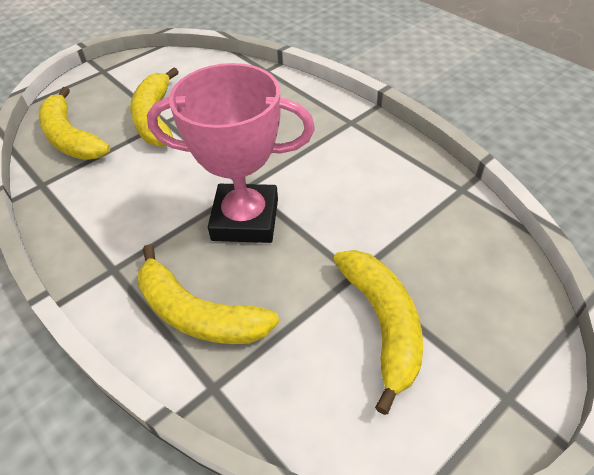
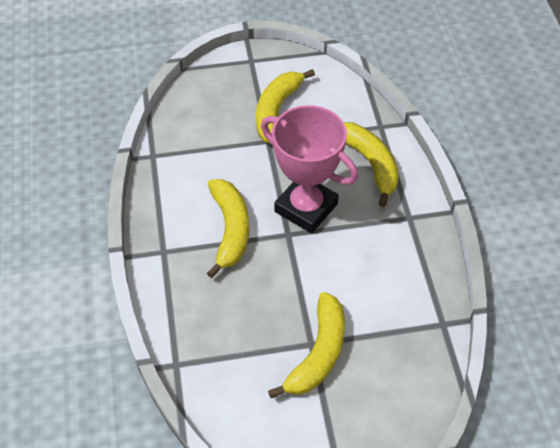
camera: 150 degrees left, 5 degrees up
(71, 138) = (404, 370): yellow banana -> yellow banana (230, 230)

